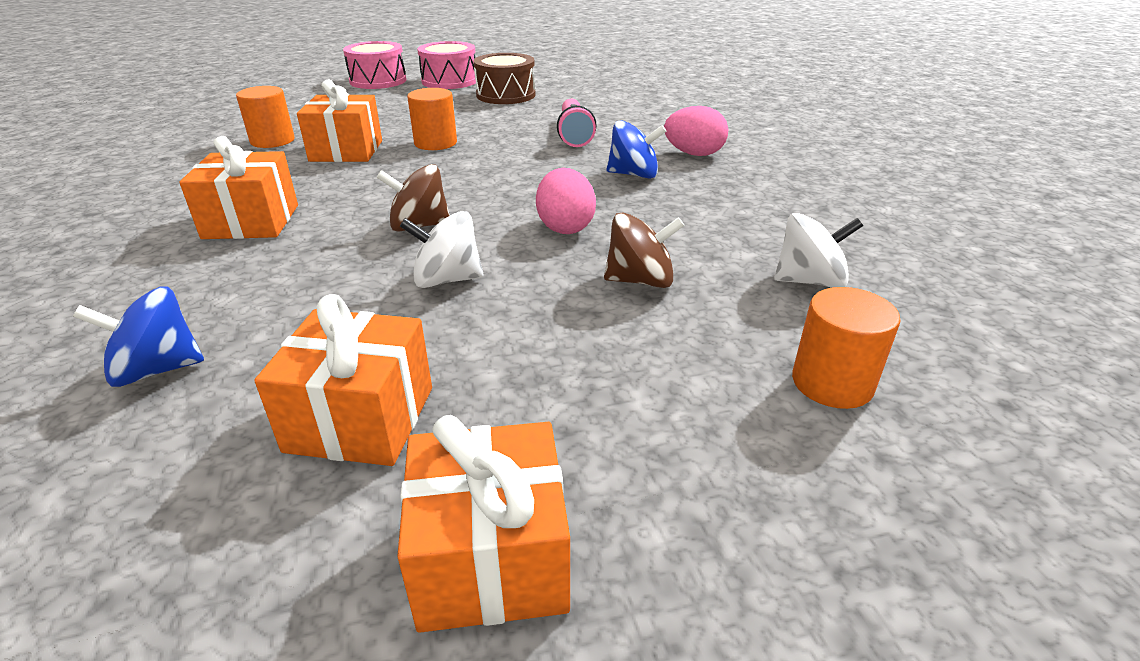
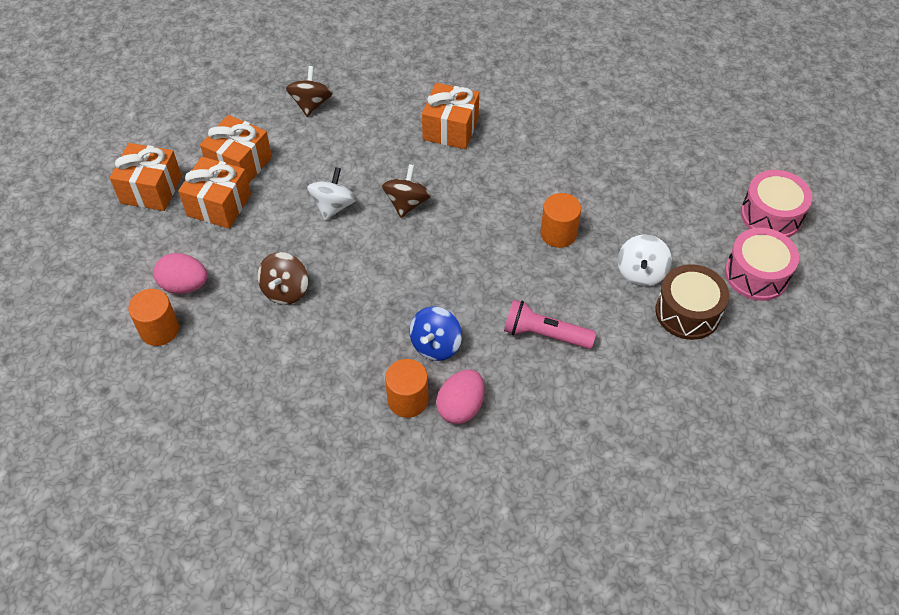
camera: 110 degrees right, 20 degrees up
(157, 369) = (311, 104): blue spinning top -> brown spinning top
(272, 141) = (601, 137): orange cylinder -> orange cylinder (408, 400)
(346, 151) = (560, 178): orange gift -> orange gift (219, 205)
(565, 227) = (368, 275): pink egg -> pink egg (184, 285)
(809, 281) = (239, 373): white spinning top -> white spinning top (641, 272)

